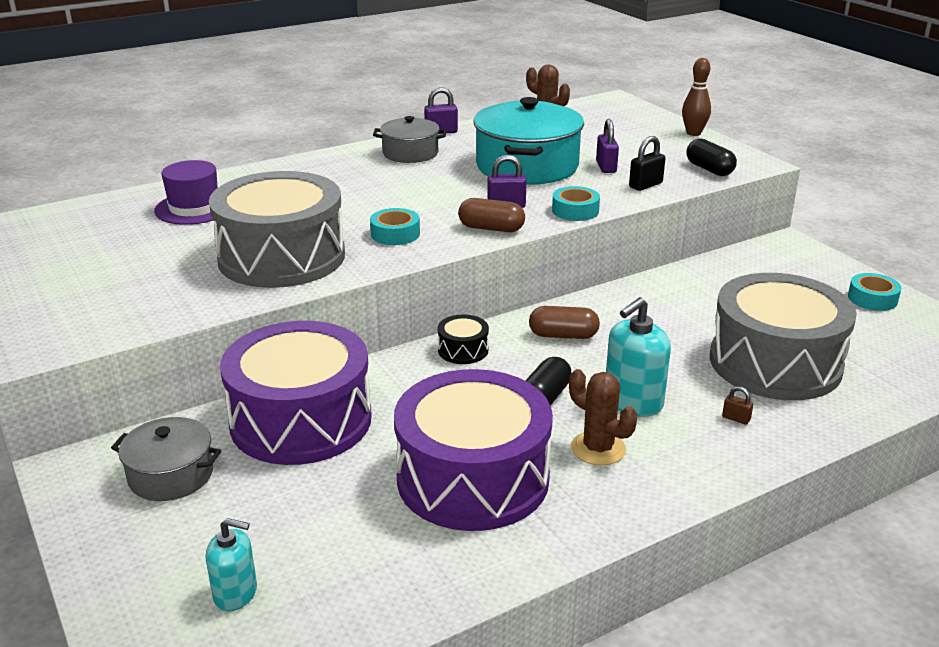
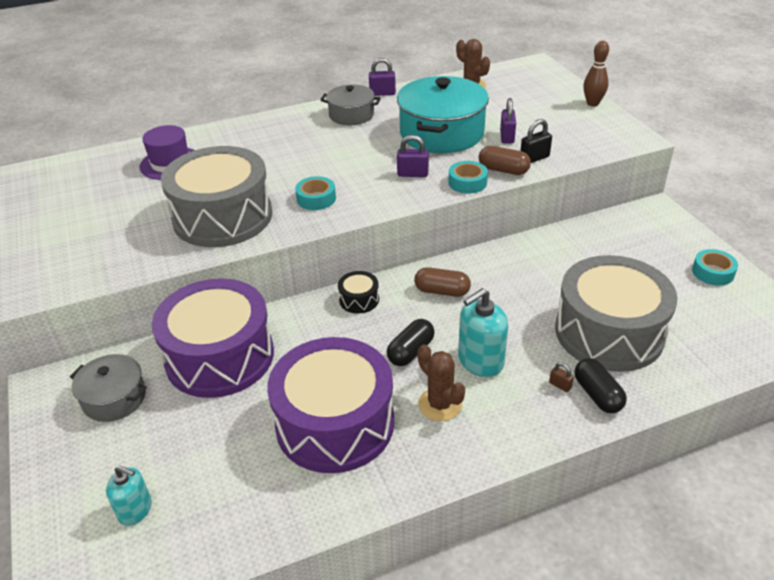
camera: 10 degrees right, 10 degrees up
(491, 228) = (393, 197): brown capsule -> brown capsule (503, 170)
(709, 169) = (594, 144): black capsule -> black capsule (597, 395)

